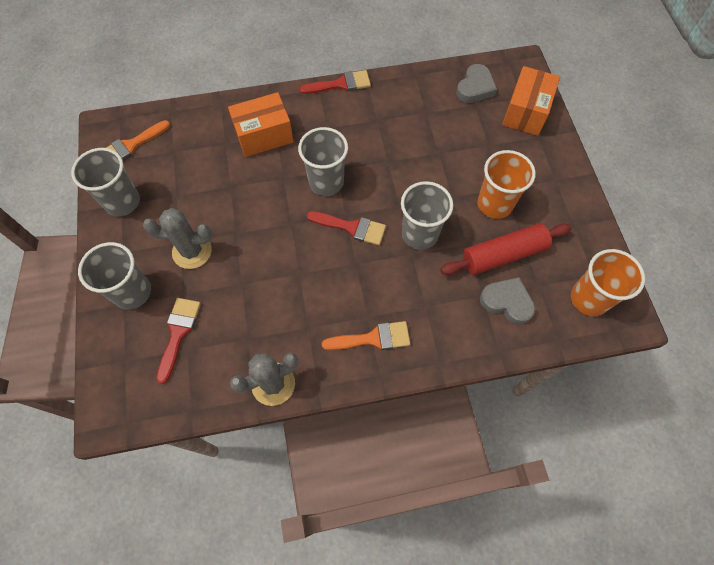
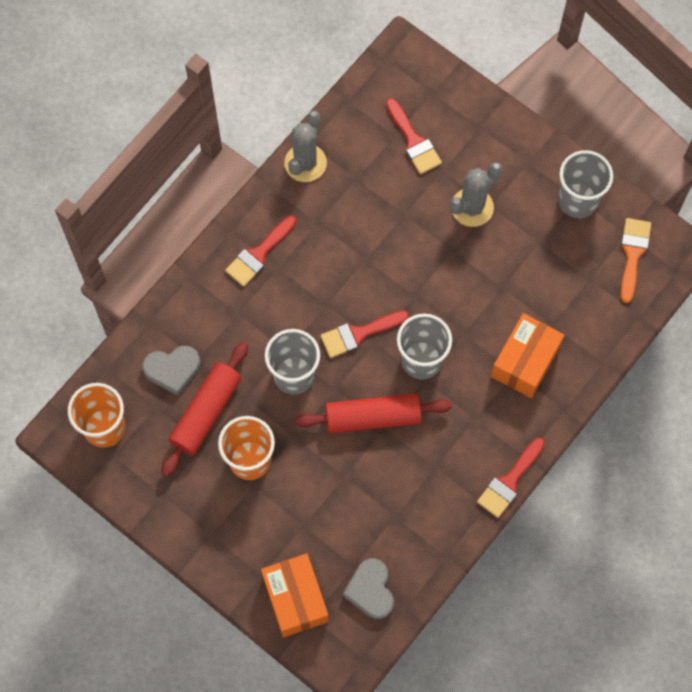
camera: 140 degrees right, 5 degrees up
(132, 292) = (483, 141): grey cup -> none
(373, 338) = (259, 254): orange brush -> red brush
(390, 172) = (373, 417): none -> red rolling pin

